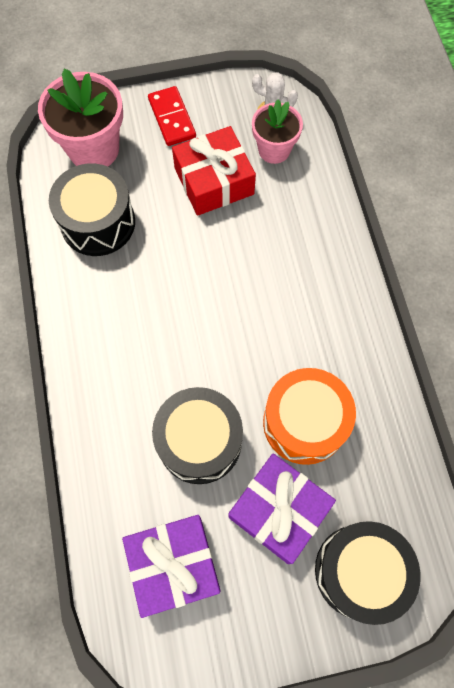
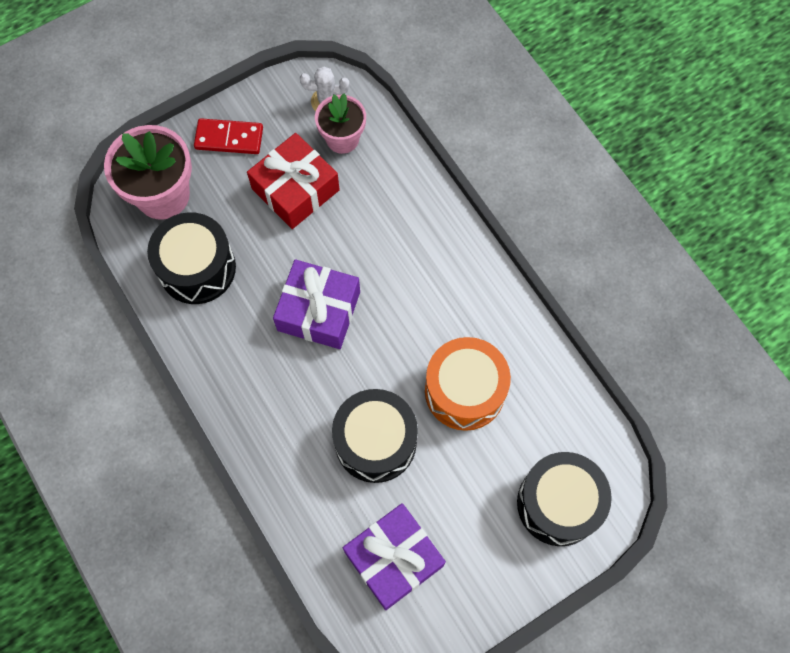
camera: 20 degrees left, 0 degrees up
(171, 118) = (229, 138): red domino -> red domino turned 45 degrees counterclockwise
(279, 510) = (470, 477): purple gift -> purple gift (319, 311)

